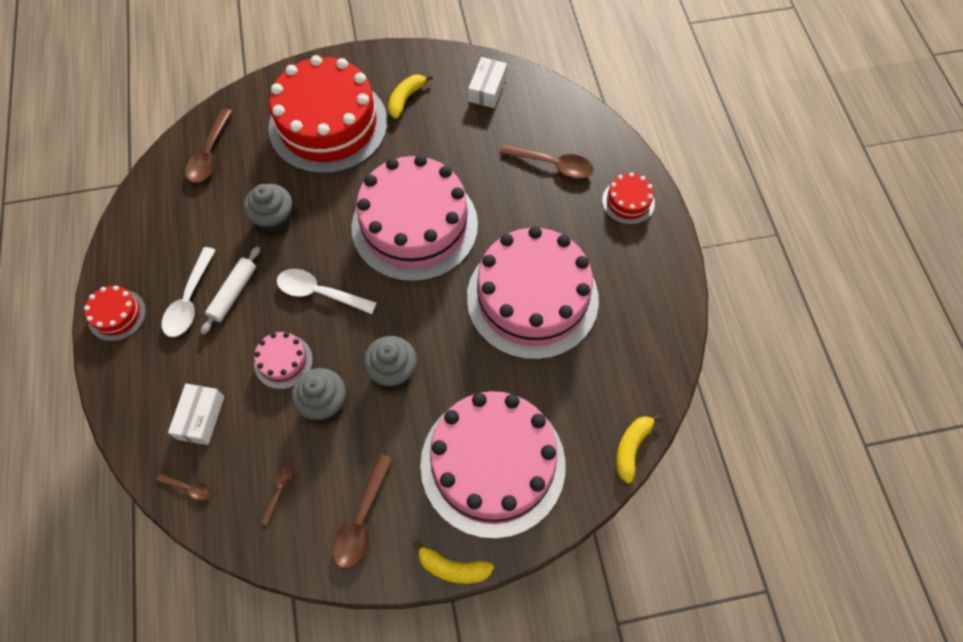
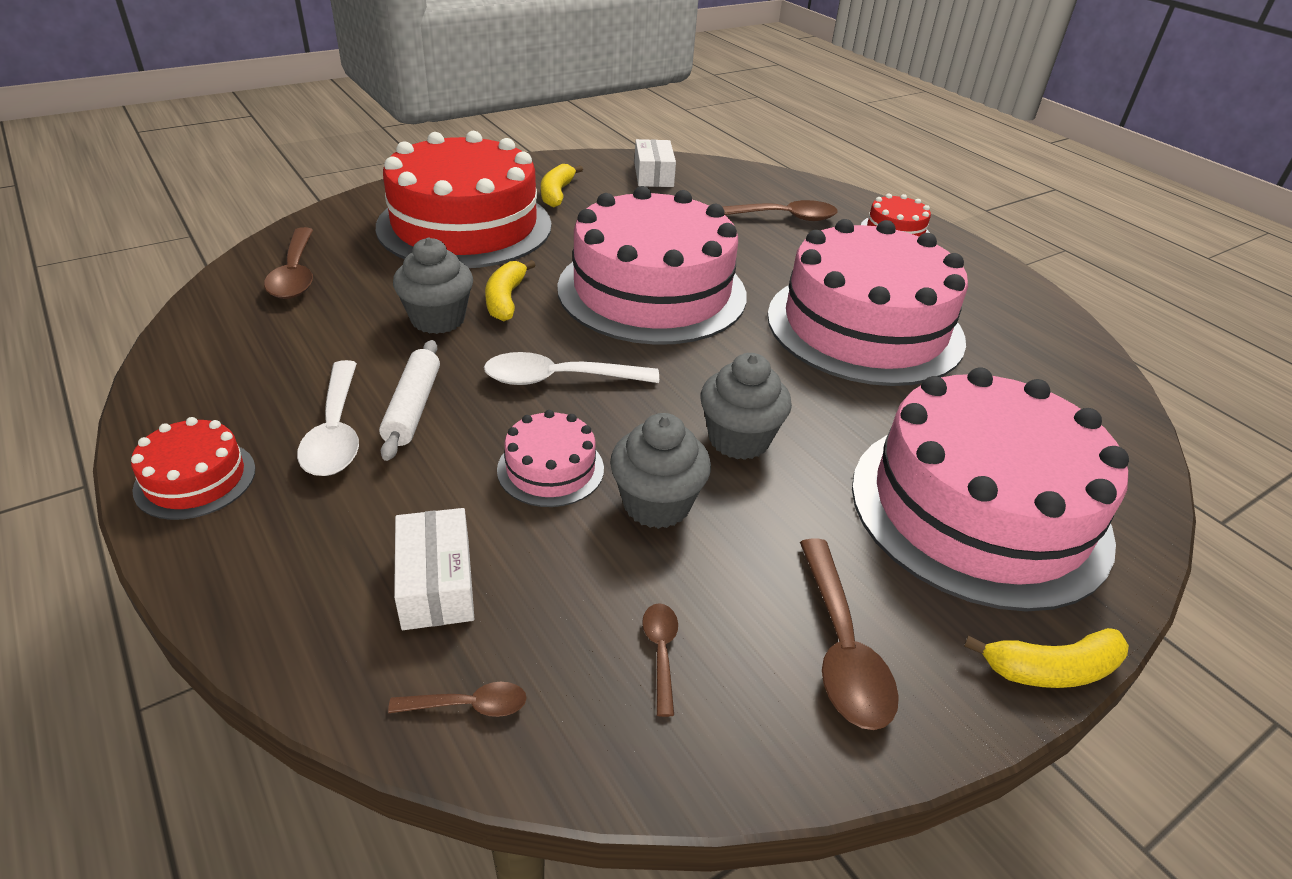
camera: 25 degrees left, 25 degrees down
(631, 447) = (1136, 440): yellow banana -> yellow banana (505, 299)

